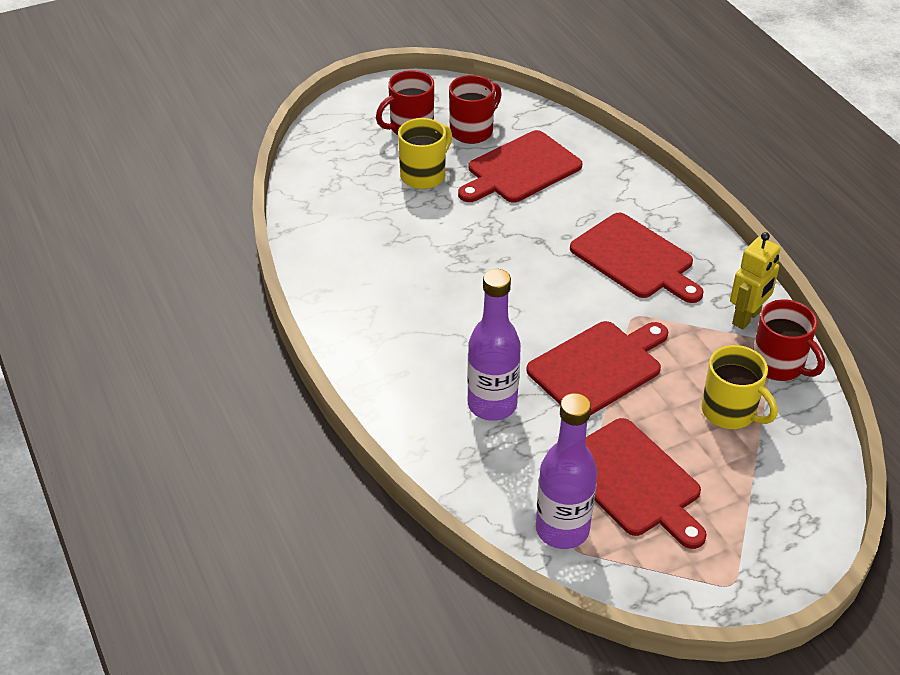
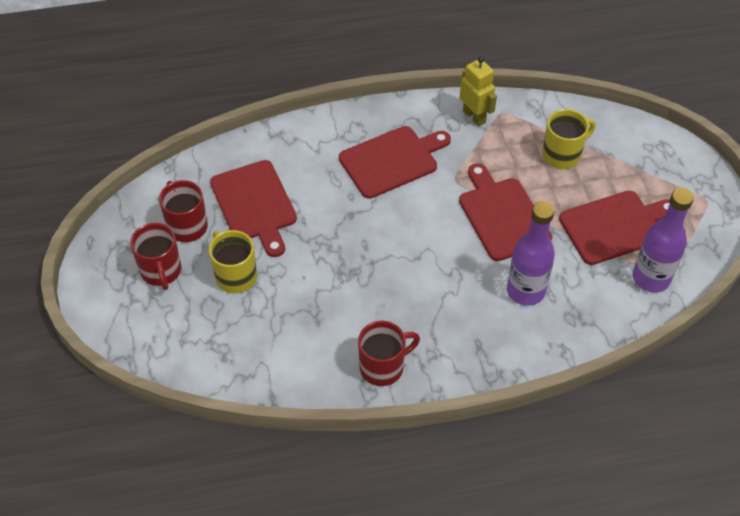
camera: 75 degrees left, 10 degrees up
(779, 365) = (525, 115): red mug -> red mug (383, 367)

